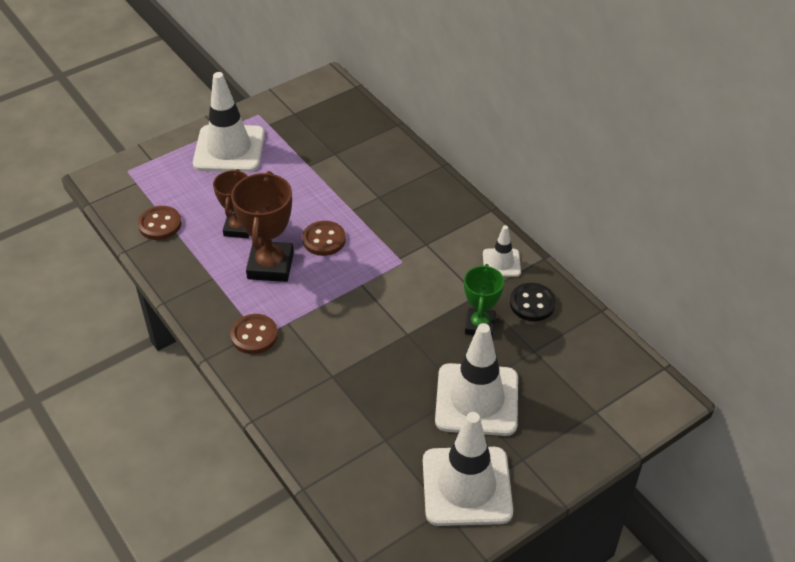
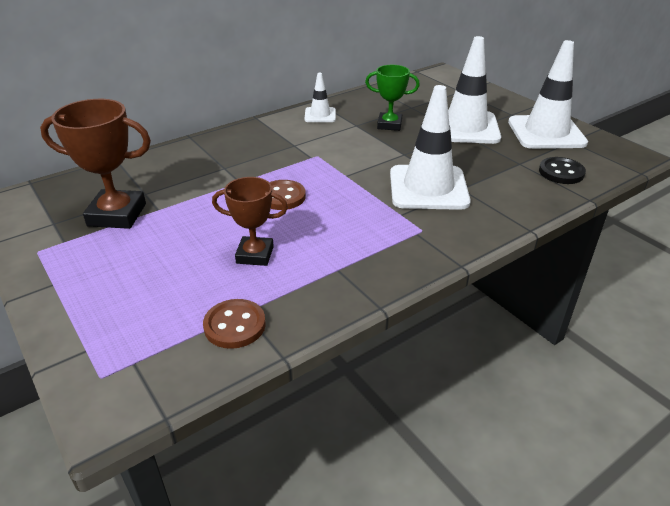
camera: 90 degrees left, 10 degrees down
(229, 149) = (98, 272): white traffic cone -> white traffic cone (428, 188)
(254, 335) = (421, 234): brown button -> none
(270, 266) = (319, 228): brown trophy -> brown trophy (117, 215)
(532, 303) = (364, 106): black button -> black button (561, 172)

